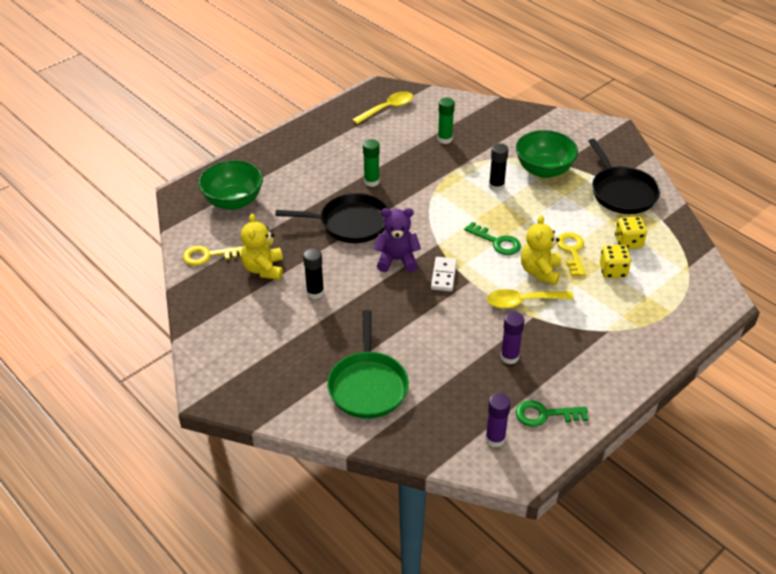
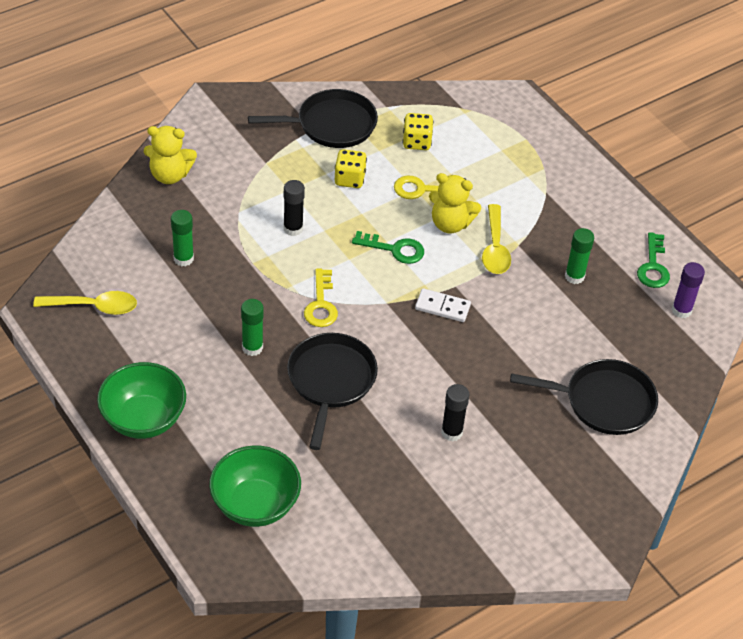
camera: 85 degrees left, 5 degrees up
(208, 255) = (363, 540): yellow key -> yellow key (321, 304)
(264, 269) = (400, 481): yellow teddy bear -> yellow teddy bear (170, 175)
(368, 385) = (604, 402): green pan -> black pan
(387, 109) = (93, 306): yellow spoon -> yellow spoon turned 120 degrees clockwise
(397, 260) = (408, 345): purple teddy bear -> none
(497, 242) = (394, 249): green key -> green key turned 60 degrees clockwise
(509, 357) = (574, 276): purple glue stick -> green glue stick
(544, 170) = (273, 180): green bowl -> green bowl (144, 419)
(613, 271) = (459, 166): yellow dice -> yellow dice (349, 179)

